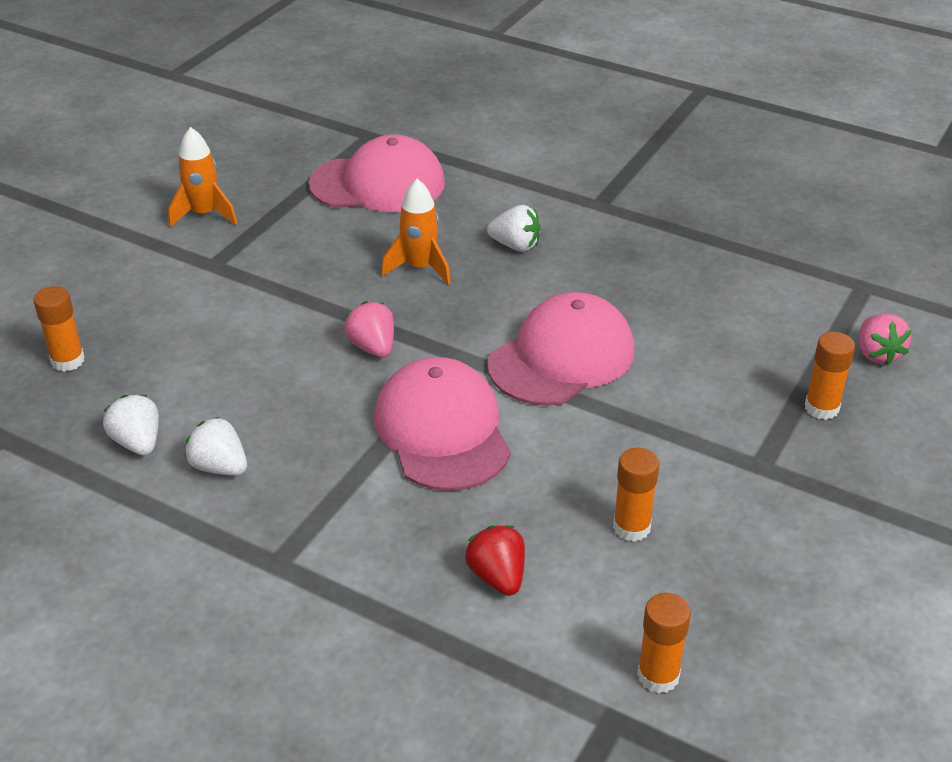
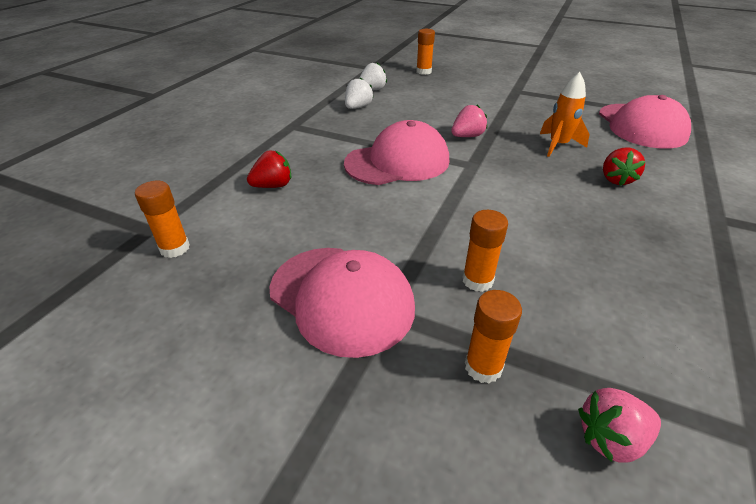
camera: 85 degrees right, 0 degrees up
(204, 214) = (559, 84): orange rocket -> none
(515, 246) = (616, 179): white strawberry -> red strawberry
(562, 357) = (490, 203): pink cap -> pink cap (341, 298)
(631, 527) = (312, 237): orange glue stick -> orange glue stick (477, 280)

